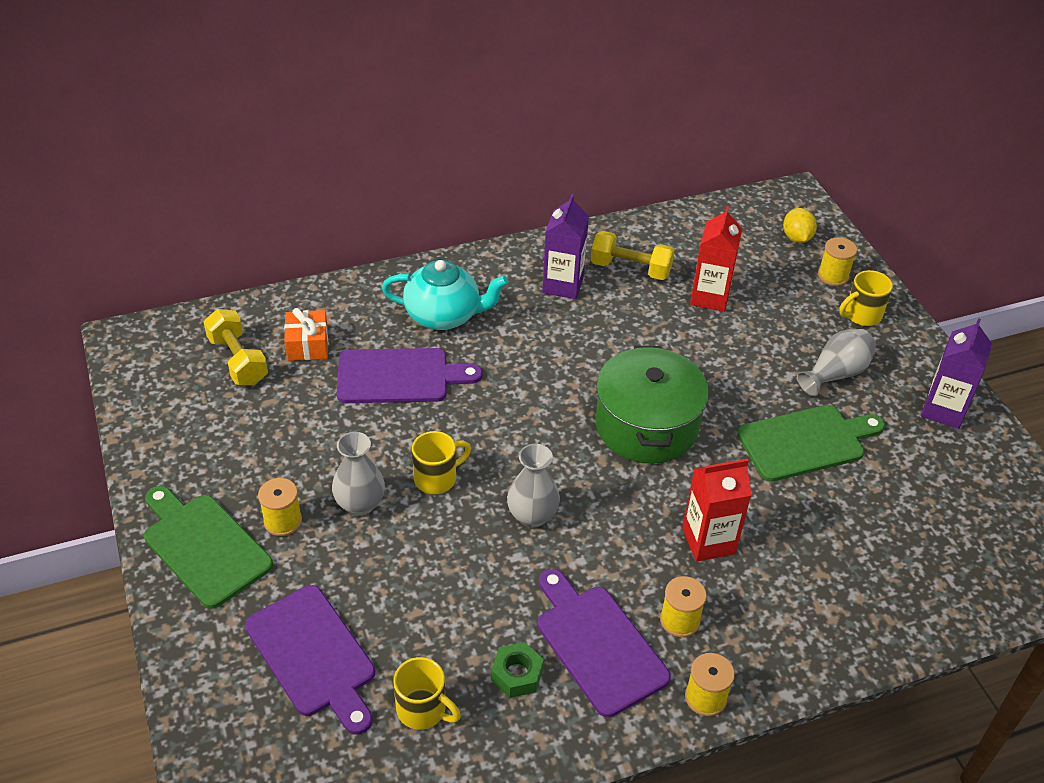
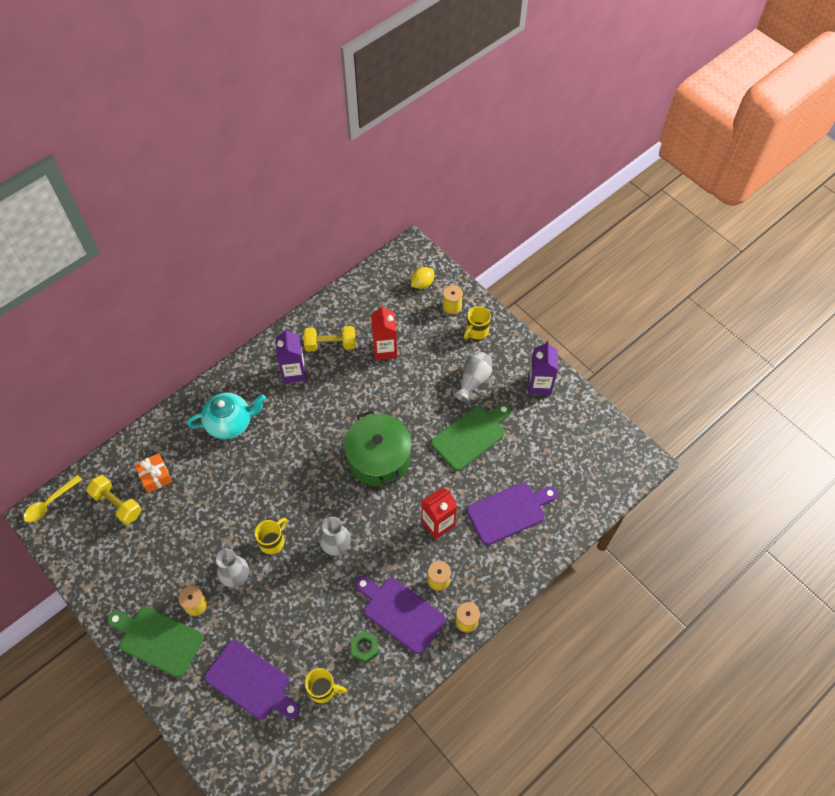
camera: 20 degrees left, 15 degrees up
(148, 330) = (49, 503): none -> yellow spoon
(399, 376) = (221, 478): purple cutting board -> purple cutting board (509, 512)
(796, 238) = (422, 284): yellow lemon -> yellow lemon turned 75 degrees clockwise

